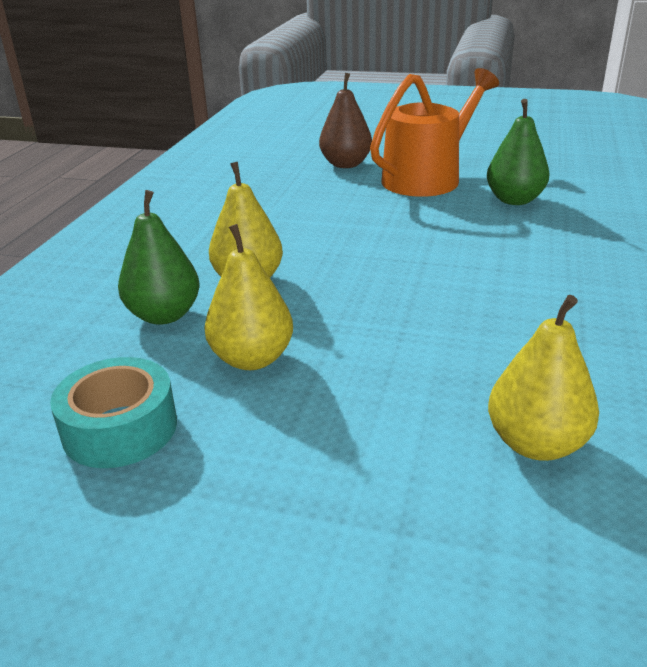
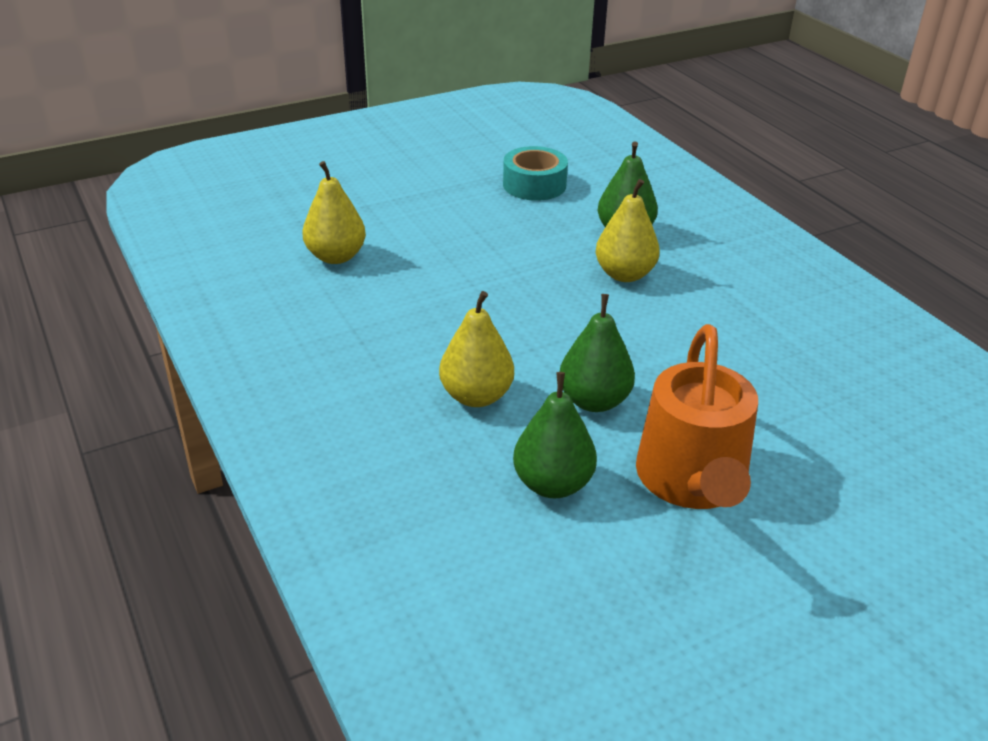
camera: 135 degrees right, 5 degrees up
(252, 359) = (531, 233): yellow pear -> yellow pear (476, 396)
(345, 164) = (817, 461): brown pear -> none
(427, 221) = (594, 401): none -> green pear

